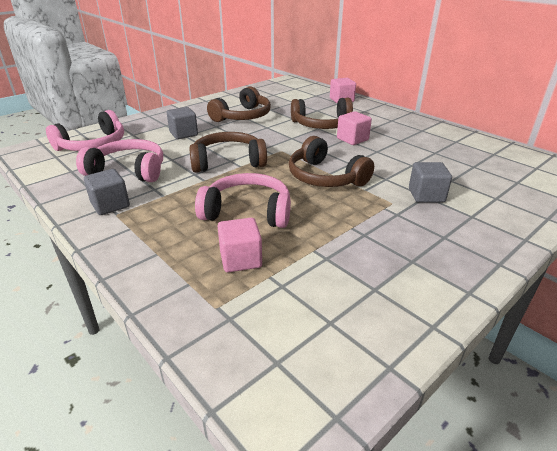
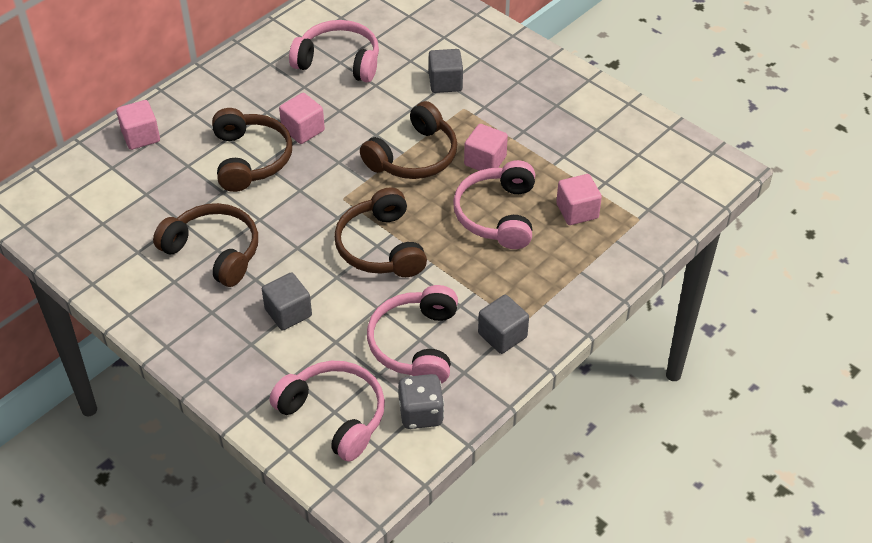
camera: 95 degrees left, 15 degrees up
(67, 170) = (421, 413): none -> grey dice
(319, 209) = (485, 161): none -> pink cube
(435, 152) = (339, 61): none -> pink headphones

